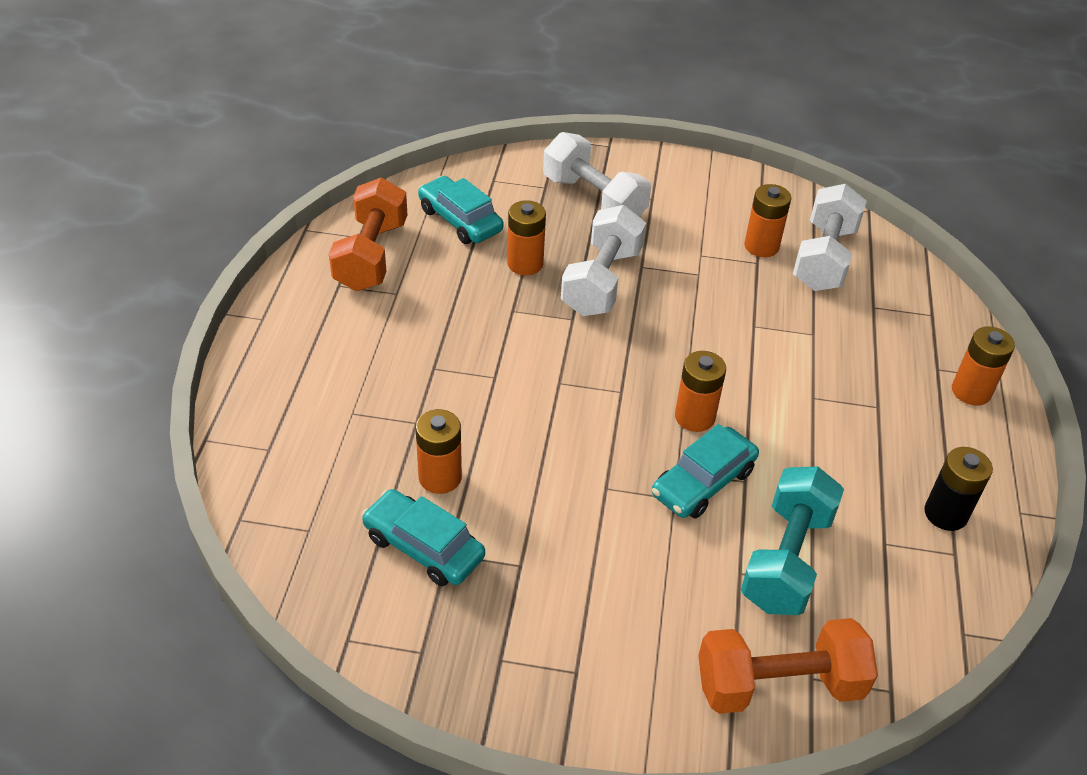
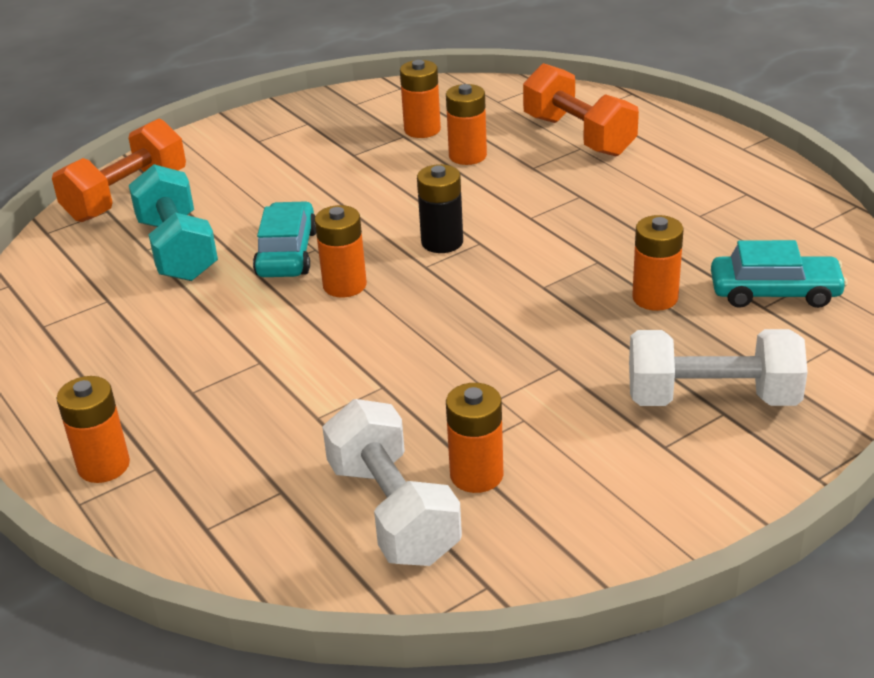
camera: 140 degrees right, 10 degrees down
(371, 255) = (772, 222): orange dumbbell -> orange dumbbell (579, 136)
(423, 547) = (422, 130): turquoise car -> orange battery
(601, 282) = (569, 329): white dumbbell -> none
(945, 514) = (67, 346): black battery -> black battery (442, 242)

